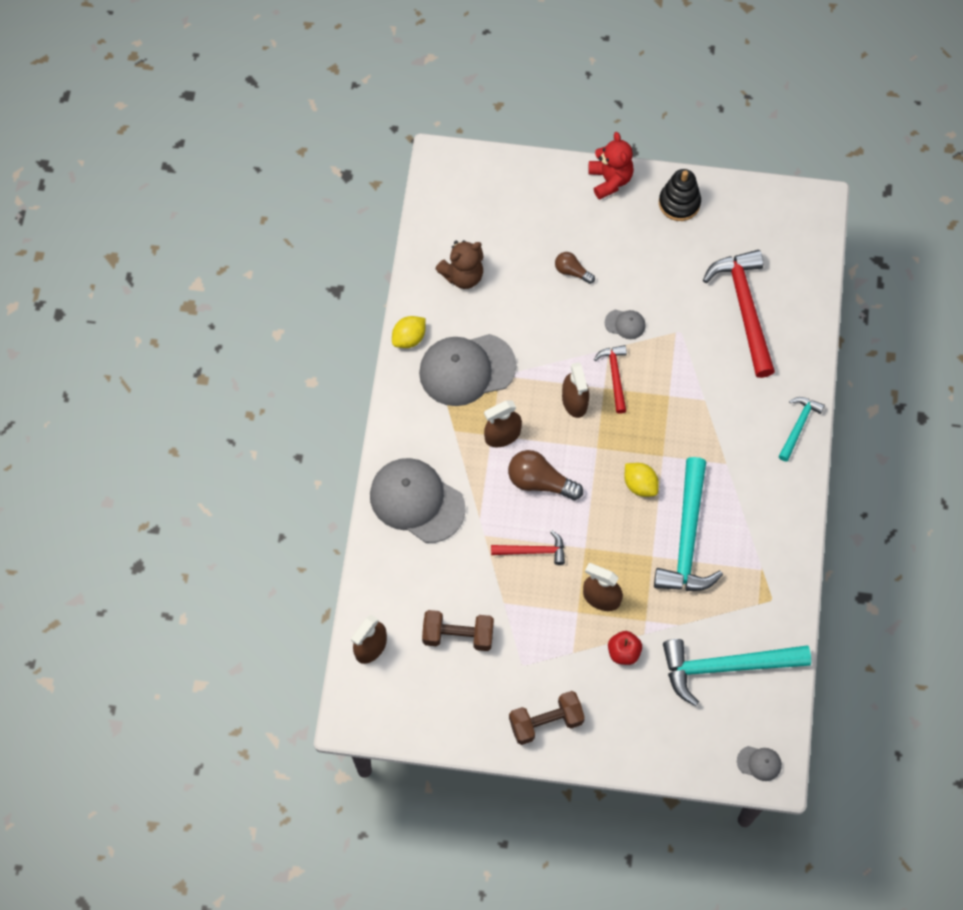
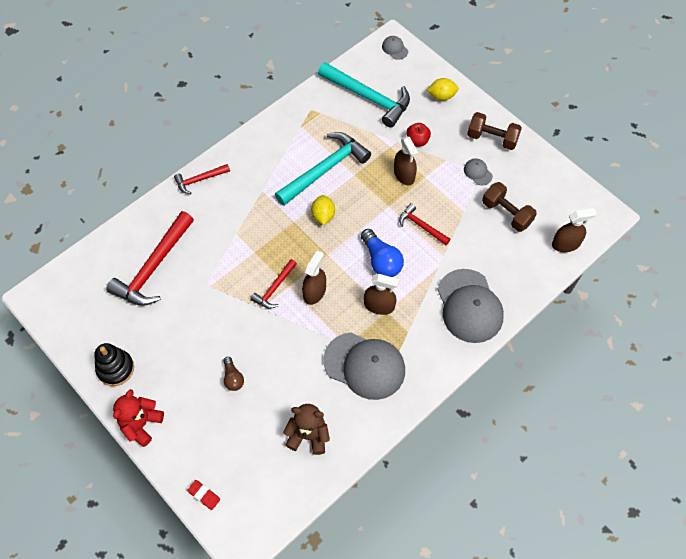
camera: 140 degrees left, 5 degrees down
(409, 338) = (385, 418): yellow lemon -> yellow lemon (441, 96)
(504, 170) = (204, 495): none -> red eraser
(540, 482) = (381, 261): brown light bulb -> blue light bulb
(625, 324) = (235, 315): grey cap -> grey cap (478, 172)
(798, 426) = (199, 180): turquoise hammer -> red hammer

